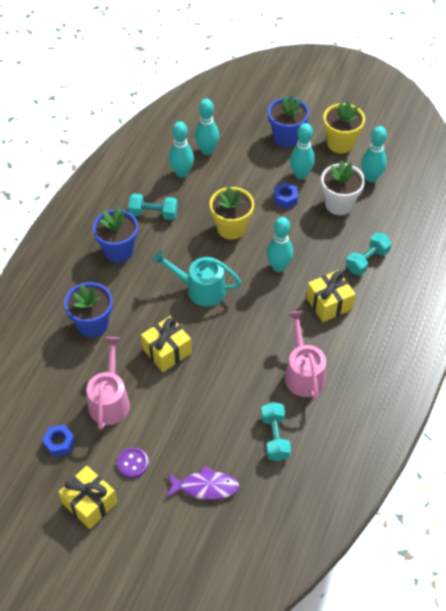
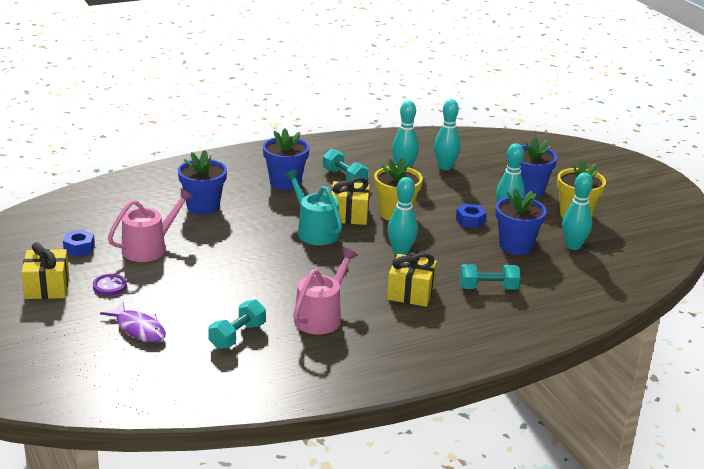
camera: 40 degrees right, 25 degrees down
(167, 351) = (233, 247): yellow gift -> yellow gift (349, 215)
(339, 204) = (516, 246): white flower pot -> blue flower pot

